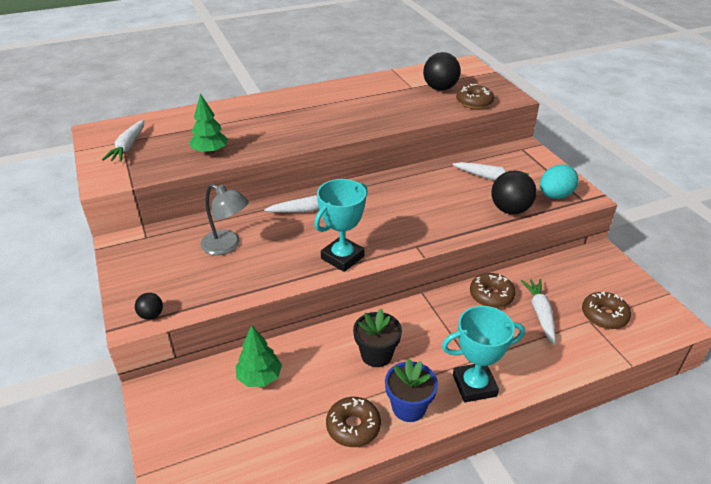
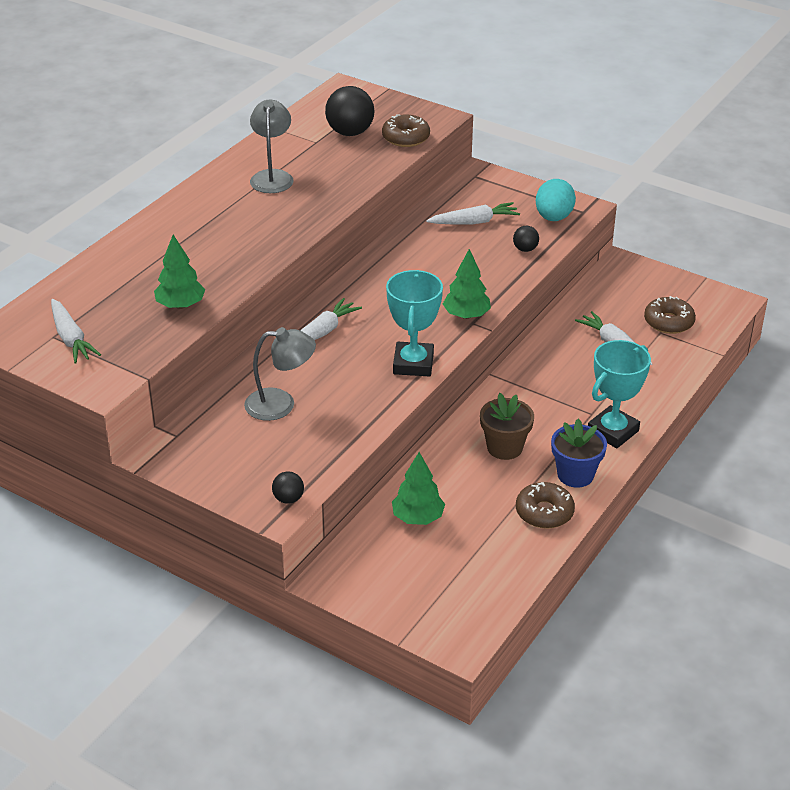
camera: 35 degrees left, 0 degrees up
(360, 98) = (272, 177): none -> grey lamp
(376, 355) = (504, 447): black flower pot -> brown flower pot
(417, 239) = (466, 315): none -> green tree
(491, 295) = (557, 348): brown donut -> none
(510, 210) = (525, 249): black ball -> black ball, size x0.51

